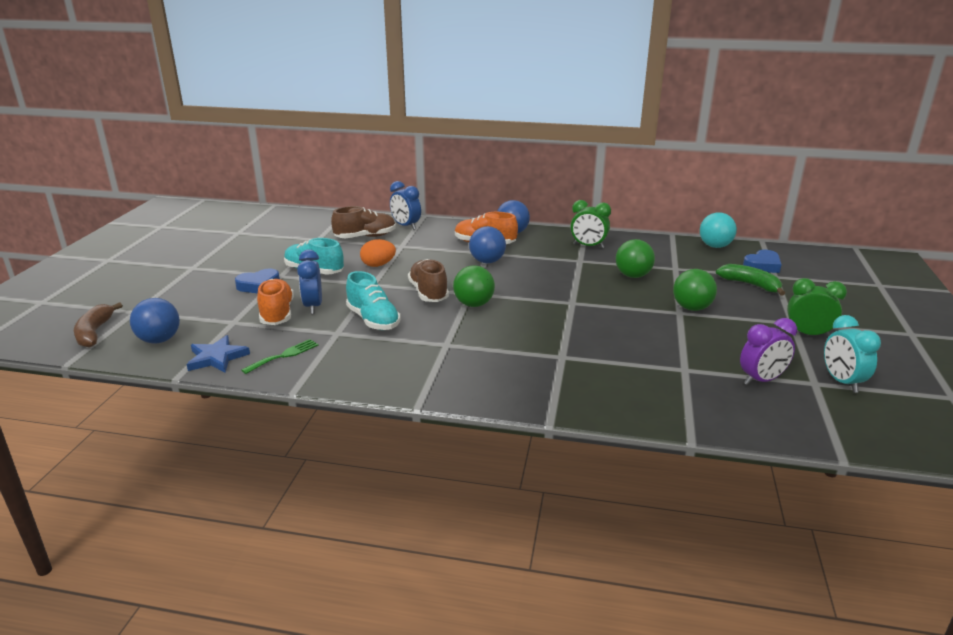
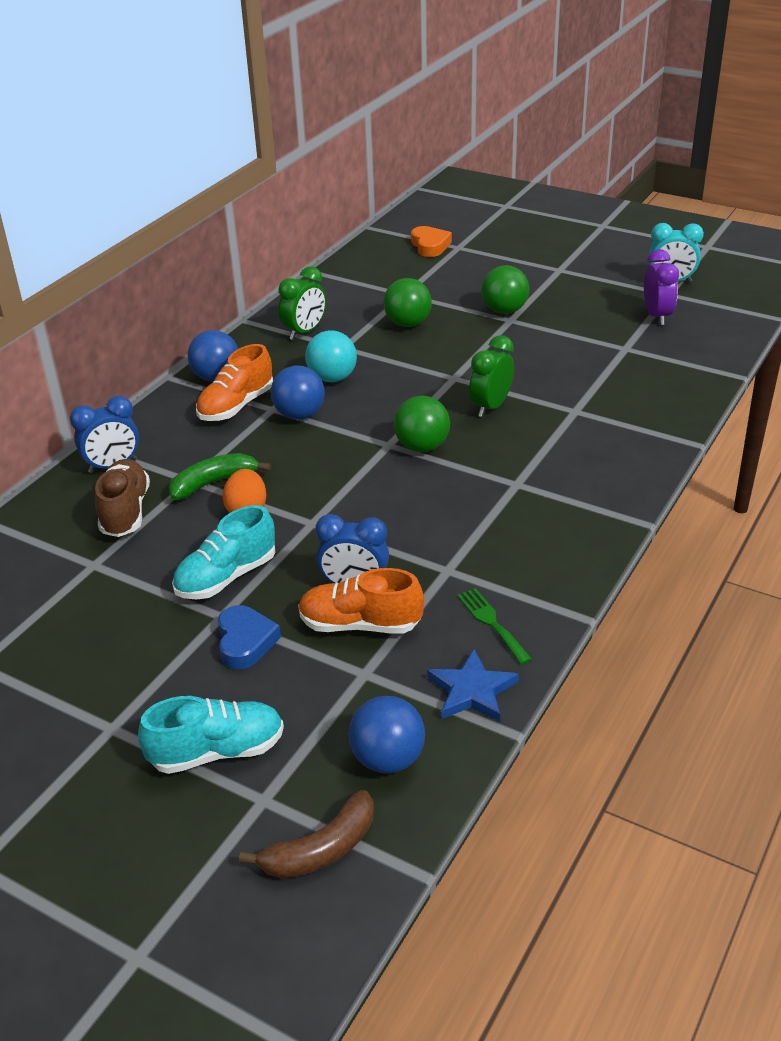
camera: 70 degrees left, 10 degrees up
(94, 332) = (321, 850): brown banana -> brown banana turned 45 degrees counterclockwise
(373, 320) = (425, 534): turquoise shoe -> turquoise shoe (217, 751)
(428, 293) = (368, 477): brown shoe -> none
(715, 246) = (363, 256): turquoise ball -> turquoise ball (332, 378)
(750, 285) = (470, 265): green banana -> green banana (213, 483)
(762, 266) = (430, 246): blue heart -> orange heart
(808, 334) = (584, 269): green clock -> green clock (491, 407)

